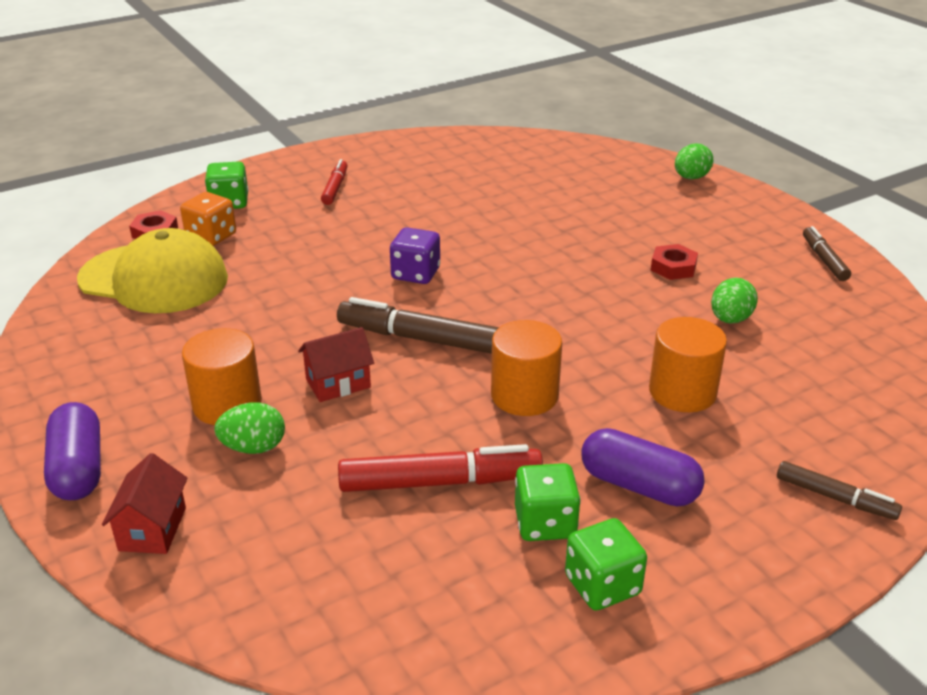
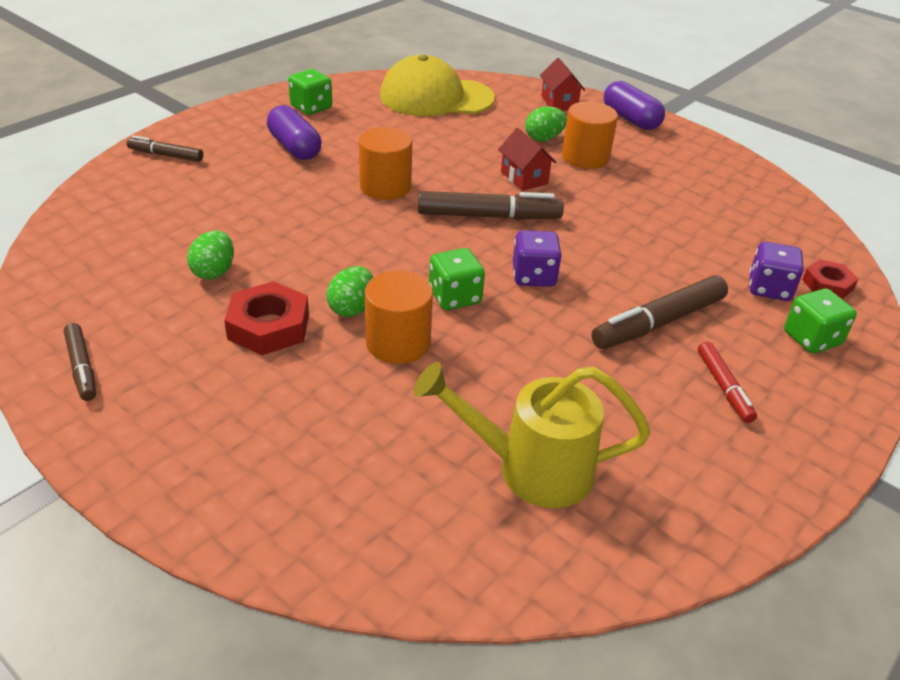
camera: 160 degrees right, 5 degrees up
(154, 279) = (756, 236): yellow cap -> yellow cap (436, 97)
(211, 236) = (769, 288): orange dice -> purple dice
(338, 383) = (524, 178): red house -> red house turned 75 degrees counterclockwise
(339, 227) = (658, 323): none -> brown marker
(440, 482) = (419, 136): red marker -> none
(503, 172) = (531, 469): none -> yellow watering can
(545, 523) = (348, 126): green dice -> green dice (455, 297)
(639, 486) = (294, 147): purple capsule -> purple capsule turned 45 degrees clockwise
(673, 267) = (269, 326): red nut -> red nut, size x1.56
(682, 392) = (264, 204): orange cylinder -> orange cylinder (398, 343)
(691, 178) = (236, 515): green egg -> green egg (352, 308)

